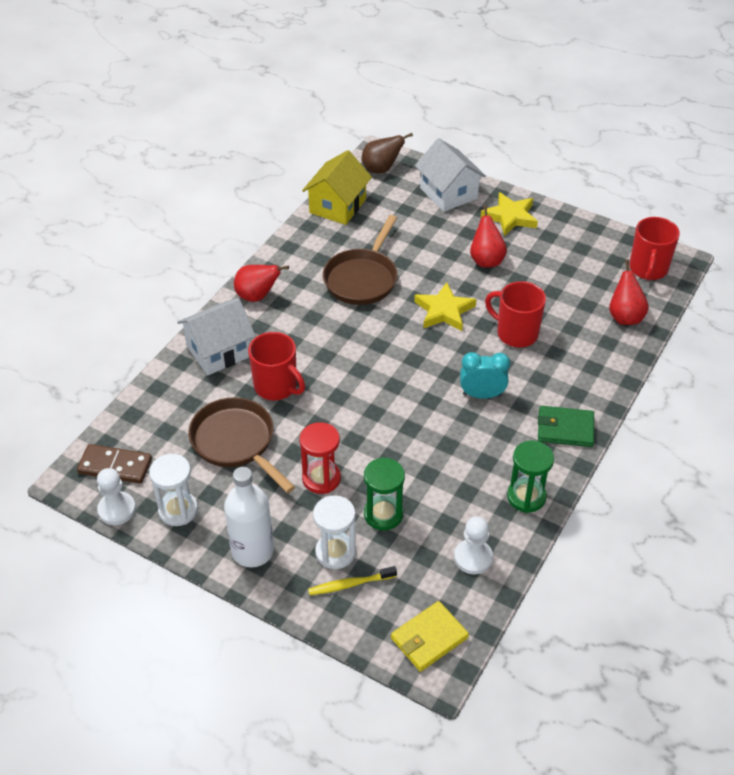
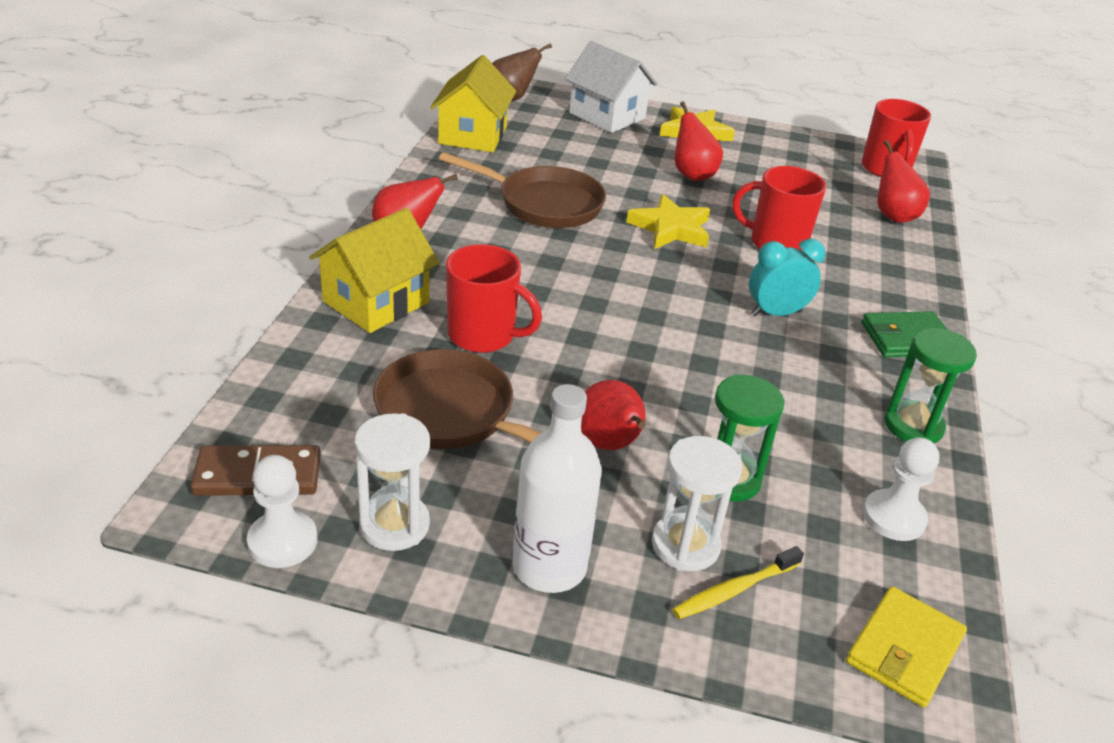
camera: 20 degrees left, 10 degrees down
(219, 351) = (376, 302): white house -> yellow house
(321, 478) = (609, 444): red hourglass -> red pear
(362, 278) = (544, 204): brown pan -> brown pan turned 75 degrees counterclockwise

